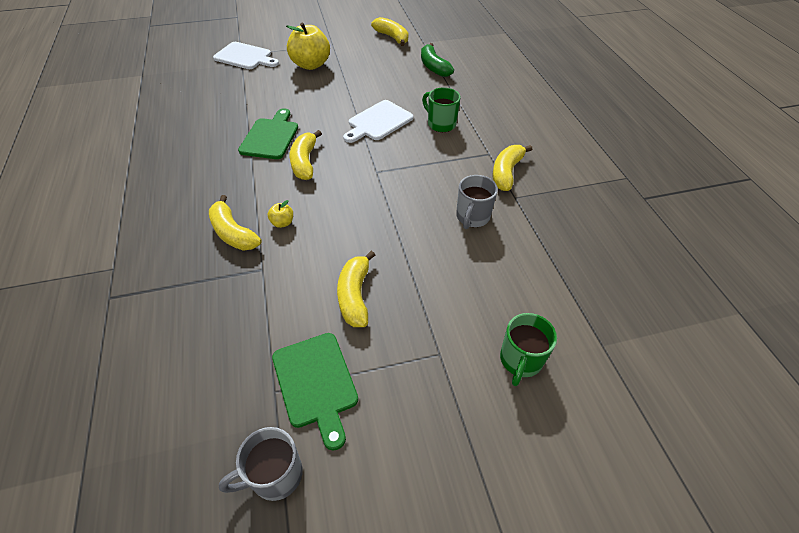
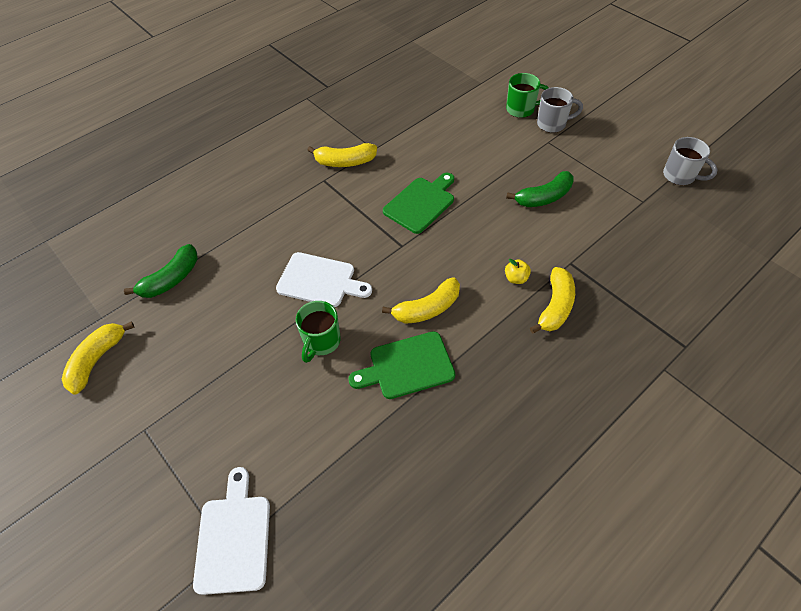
camera: 115 degrees left, 5 degrees up
(311, 65) = (221, 422): yellow apple -> none
(316, 383) = (619, 185): green cutting board -> green cutting board (421, 203)
(355, 295) = (544, 197): yellow banana -> green banana
(440, 124) = (294, 229): green mug -> green mug (321, 342)
(472, 217) = (416, 165): grey mug -> grey mug (552, 124)

